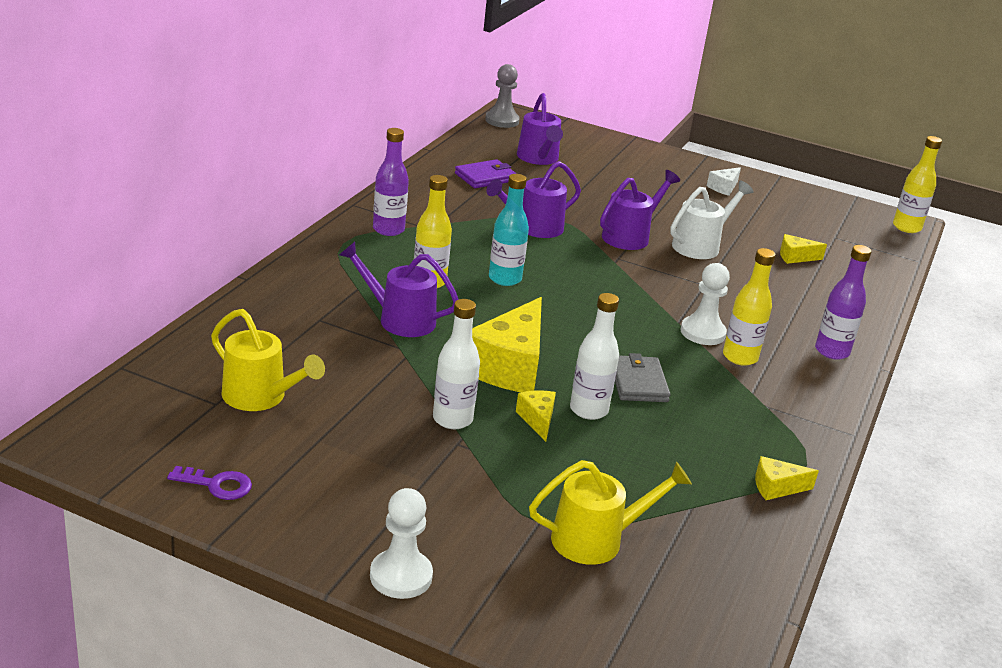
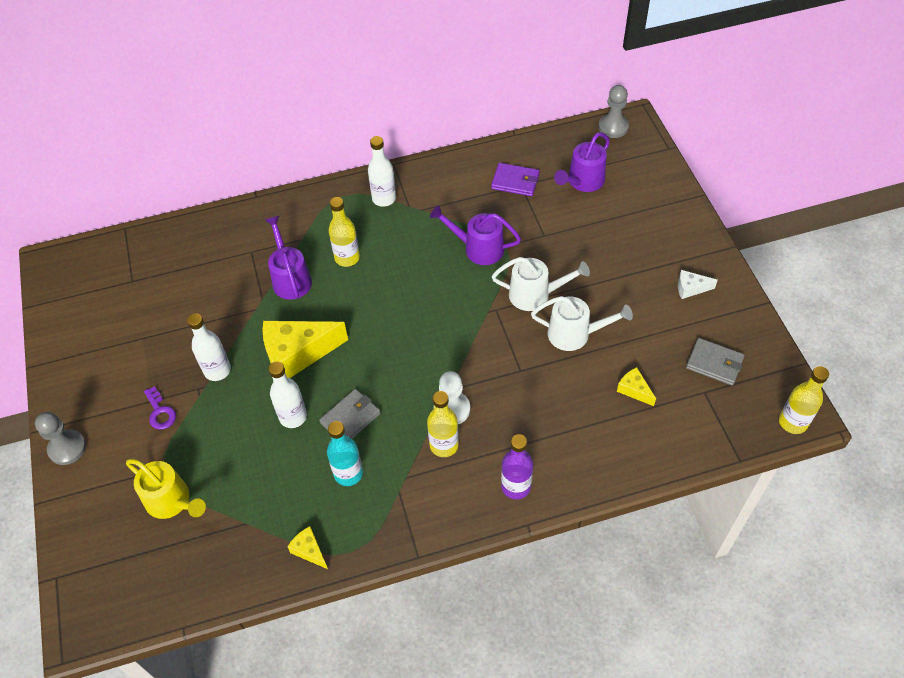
camera: 55 degrees right, 25 degrees up
(217, 485) = (70, 334): purple key -> purple key (160, 412)
(261, 397) = (154, 290): yellow watering can -> none
(388, 230) = (384, 198): purple bottle -> white bottle
(401, 576) = (67, 448): white pawn -> grey pawn
(505, 279) = (394, 283): turquoise bottle -> turquoise bottle (348, 473)
(537, 420) = (257, 403): yellow cheese -> none
(630, 236) = (535, 294): purple watering can -> white watering can
(812, 220) = (714, 363): none -> grey wallet

